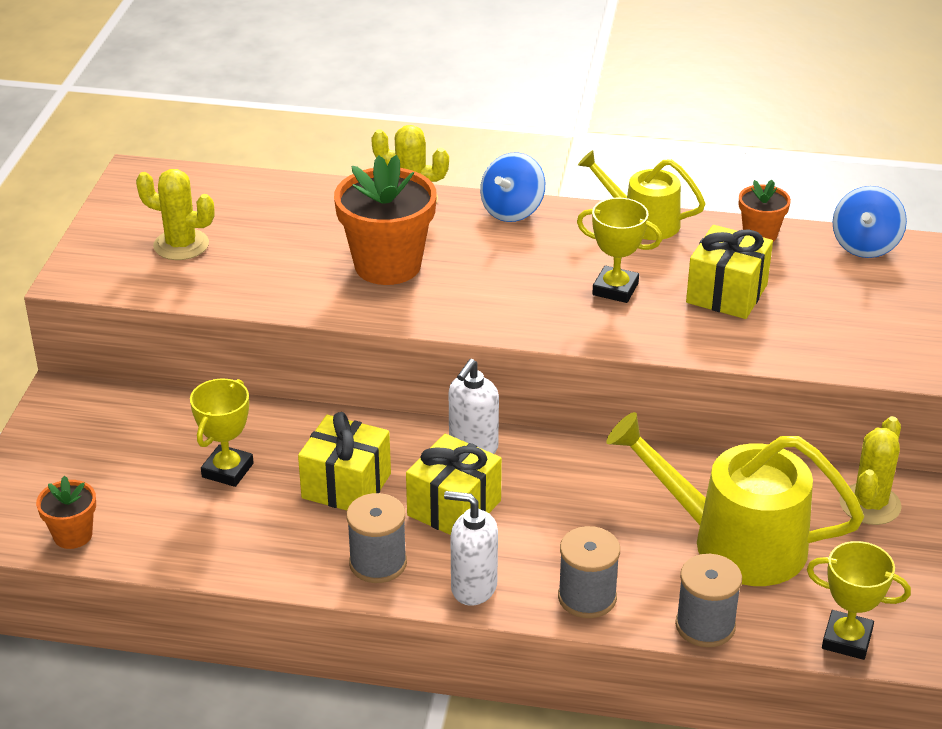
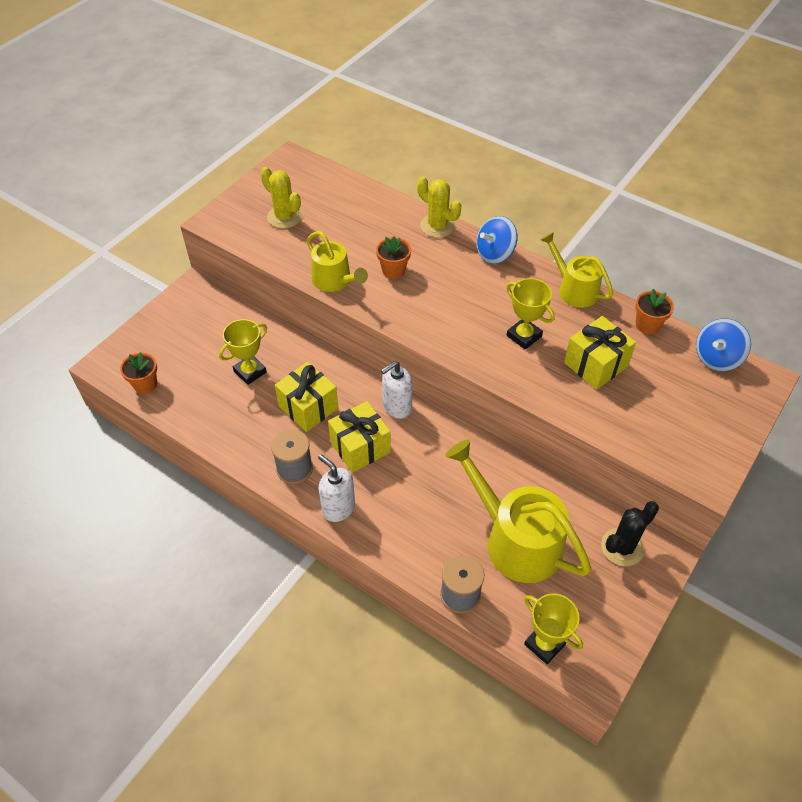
camera: 25 degrees right, 15 degrees up
(312, 299) = (334, 281): none -> yellow watering can
(387, 265) = (393, 271): orange flower pot -> orange flower pot, size x0.52
(587, 597) = (400, 543): grey spool -> none
(870, 504) = (622, 547): yellow cactus -> black cactus

